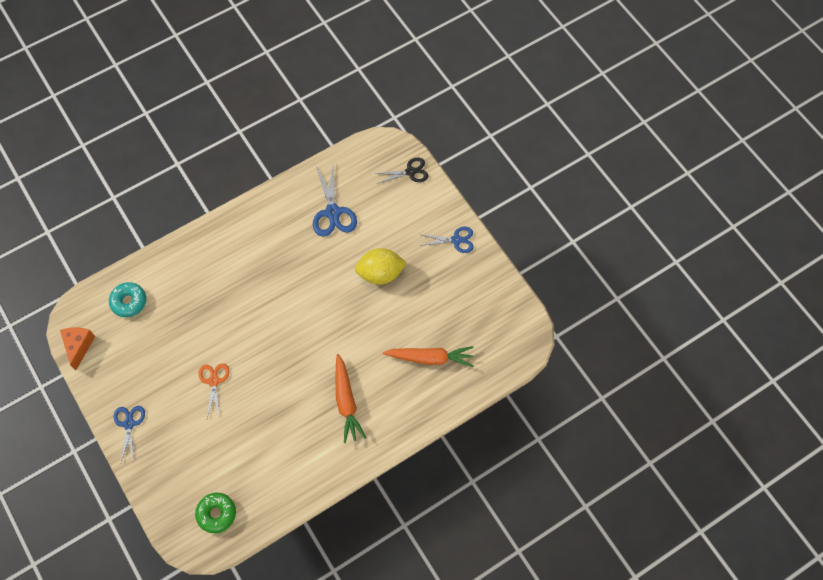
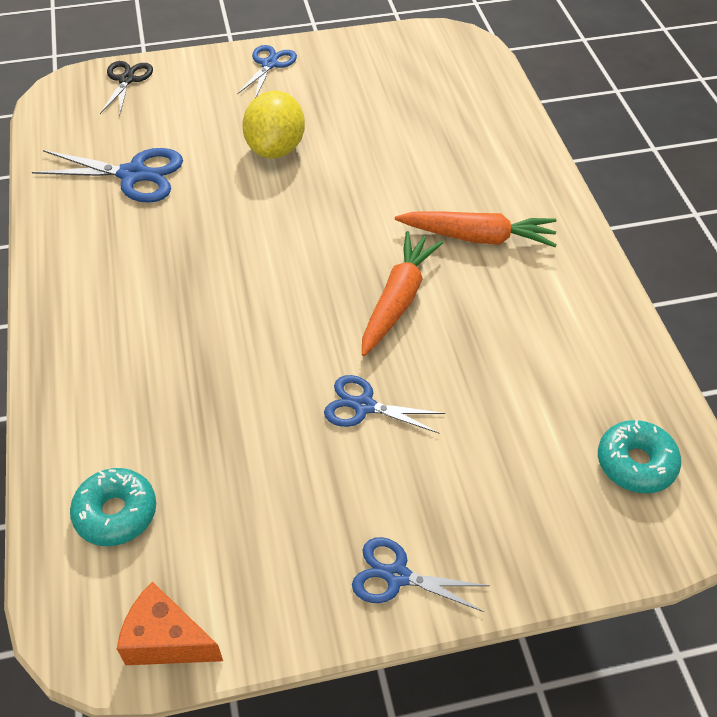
camera: 70 degrees left, 15 degrees down
(214, 381) = (364, 406): orange scissors -> blue scissors
(216, 514) = (636, 463): green donut -> turquoise donut
(430, 358) = (443, 132): orange carrot -> orange carrot (398, 300)

